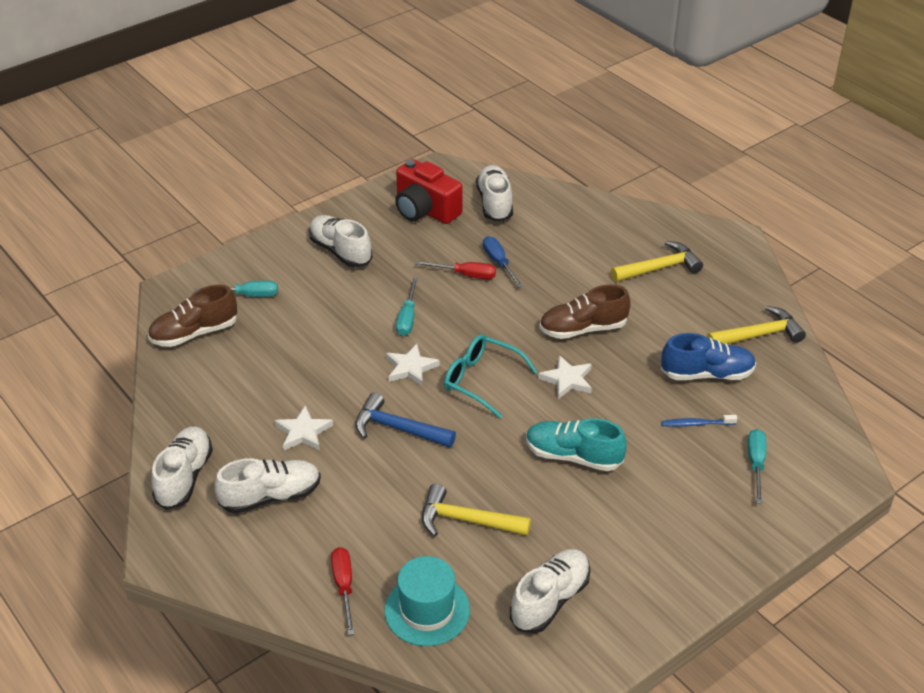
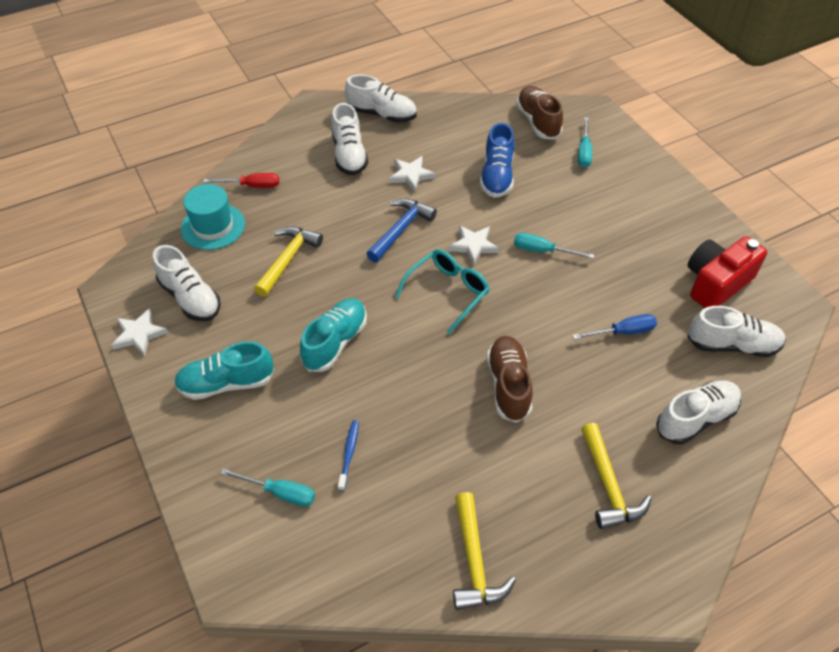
camera: 100 degrees right, 10 degrees up
(340, 251) = (645, 214): white shoe -> white shoe (695, 418)
(465, 275) = (604, 302): red screwdriver -> none
(567, 380) = (435, 357): white star -> white star (139, 334)
(655, 534) = (226, 383): none -> turquoise shoe
(707, 374) = (419, 485): blue shoe -> blue shoe (497, 176)

